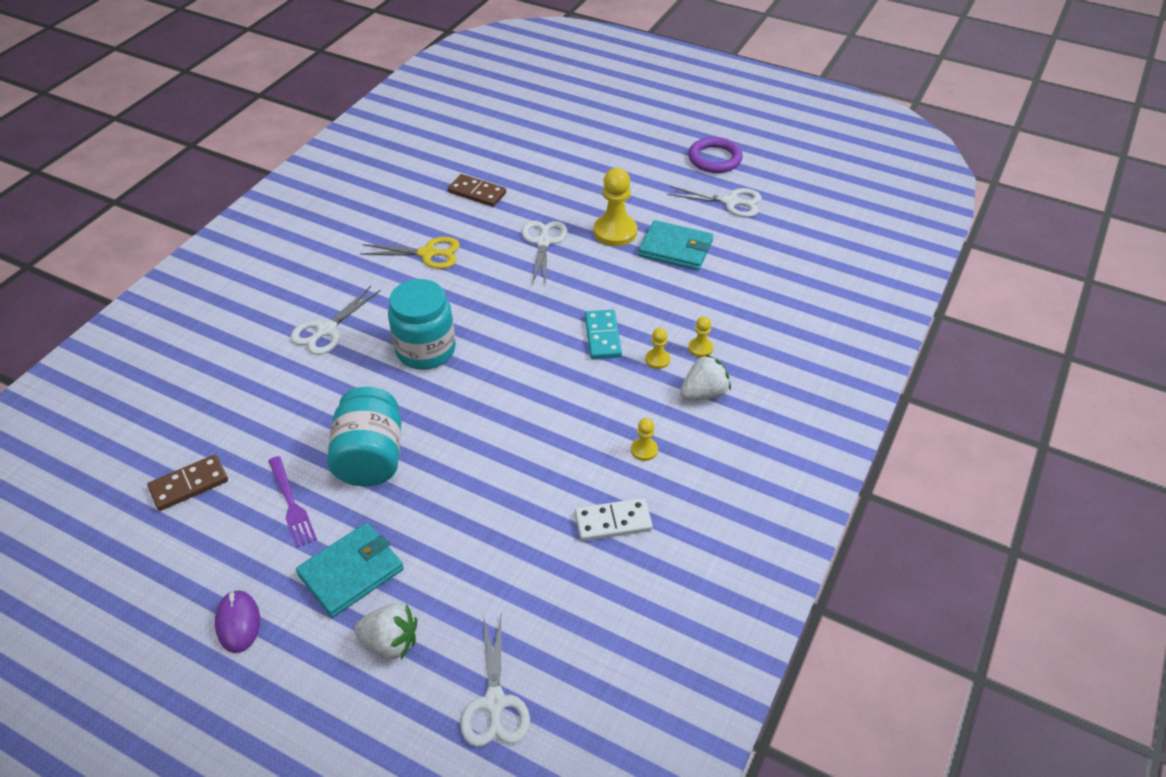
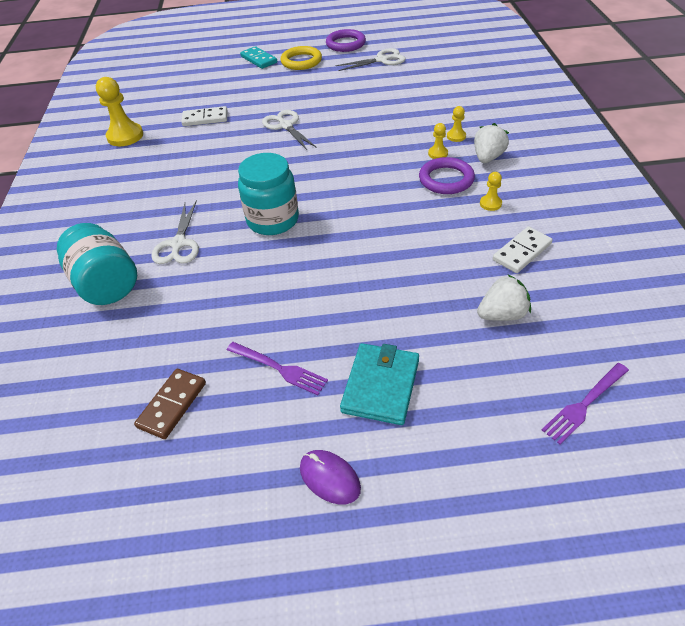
camera: 30 degrees left, 0 degrees up
(371, 457) = (308, 304): turquoise jar -> turquoise jar (106, 284)
(391, 642) = (466, 413): white strawberry -> white strawberry (502, 314)
(428, 254) = (208, 165): yellow scissors -> none
(477, 193) = (205, 118): brown domino -> white domino
(494, 703) = (584, 404): white scissors -> purple fork
(602, 336) = (388, 157): turquoise domino -> turquoise domino (258, 59)
(615, 232) = (328, 102): yellow pawn -> yellow pawn (125, 136)
(631, 396) = (446, 179): none -> purple ring
(642, 161) = (301, 61): none -> yellow ring
(676, 248) = (377, 94): turquoise wallet -> none

